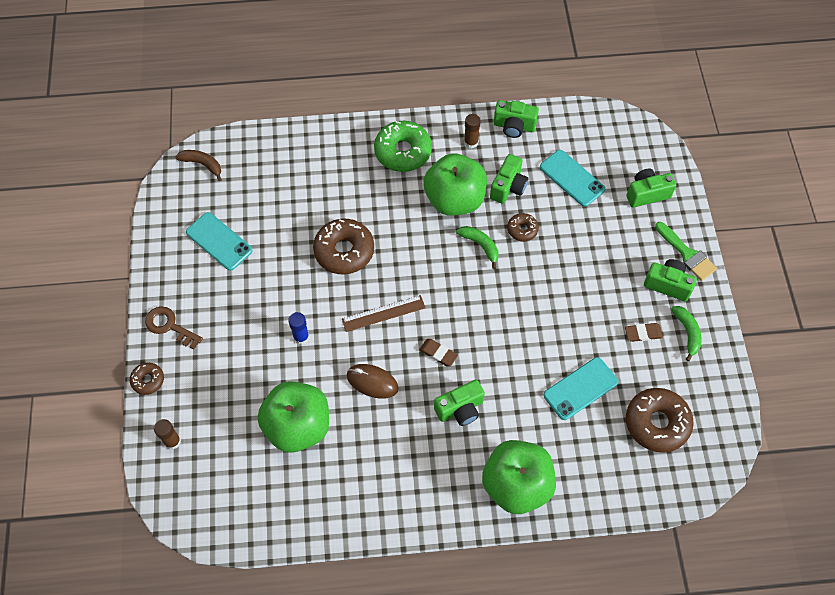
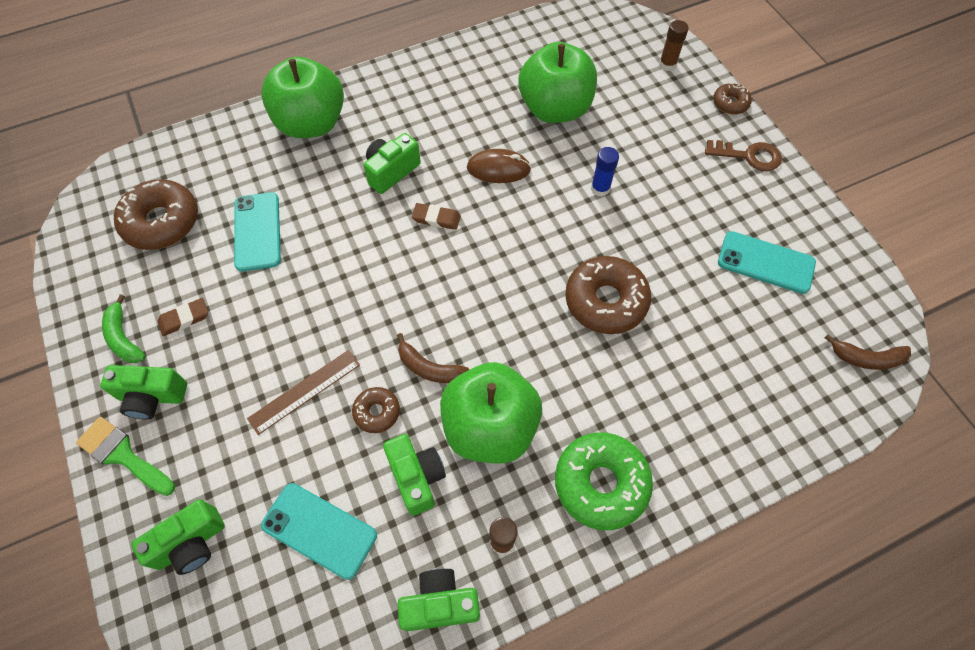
camera: 160 degrees right, 0 degrees up
(383, 313) = (519, 242): brown ruler -> brown ruler (304, 391)
(480, 245) = (429, 368): green banana -> brown banana
(508, 187) = (416, 477): green camera -> green camera turned 150 degrees clockwise
(580, 388) = (257, 231): turquoise phone -> turquoise phone turned 45 degrees counterclockwise

